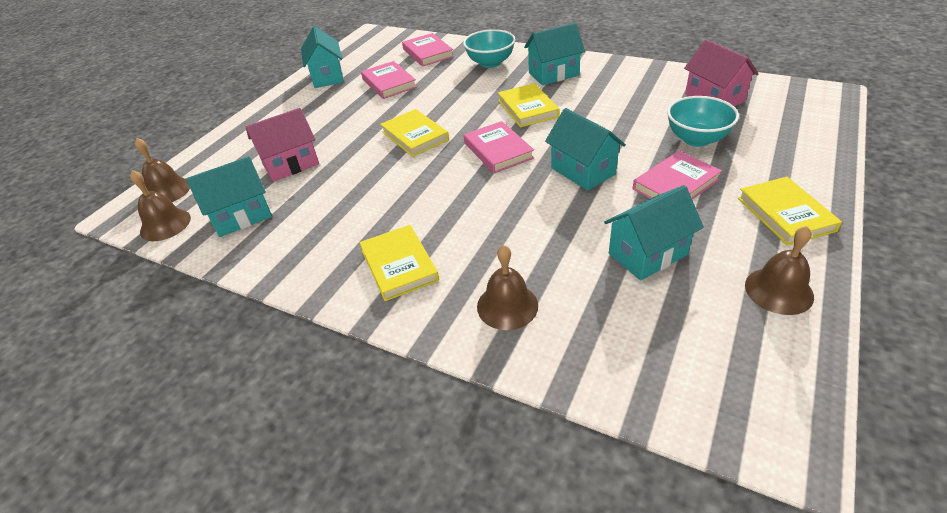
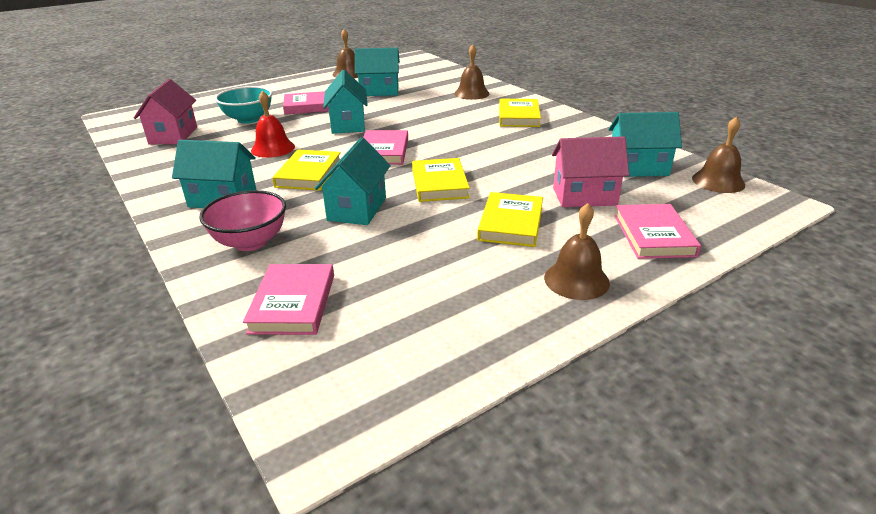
camera: 155 degrees left, 10 degrees down
(167, 191) = (734, 211): brown bell -> brown bell (576, 280)
(327, 77) = (491, 320): turquoise house -> turquoise house (357, 209)
(389, 83) = (406, 263): pink book -> pink book (653, 235)
(490, 63) = (250, 242): turquoise bowl -> pink bowl
(600, 118) = (273, 148): none -> red bell
(785, 214) = (290, 86): yellow book -> yellow book (511, 223)

